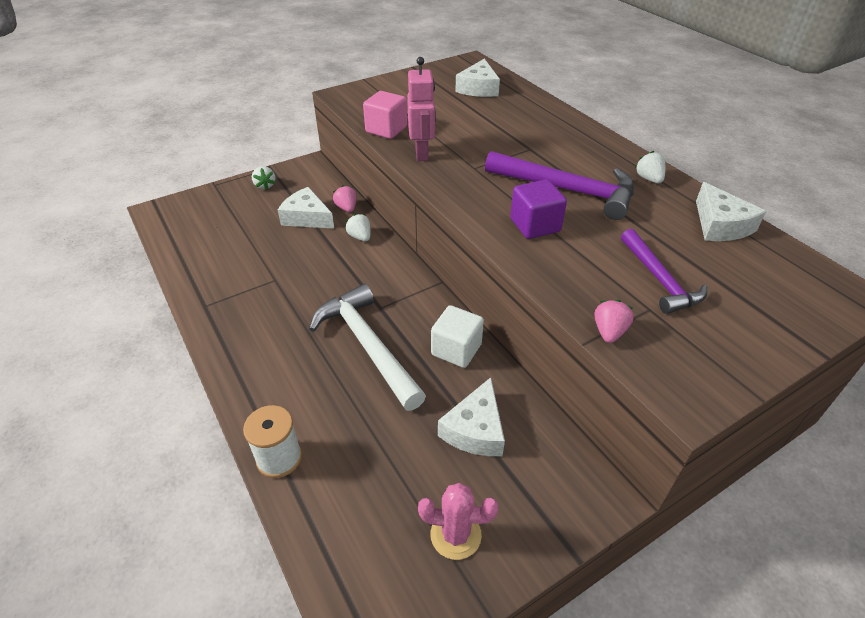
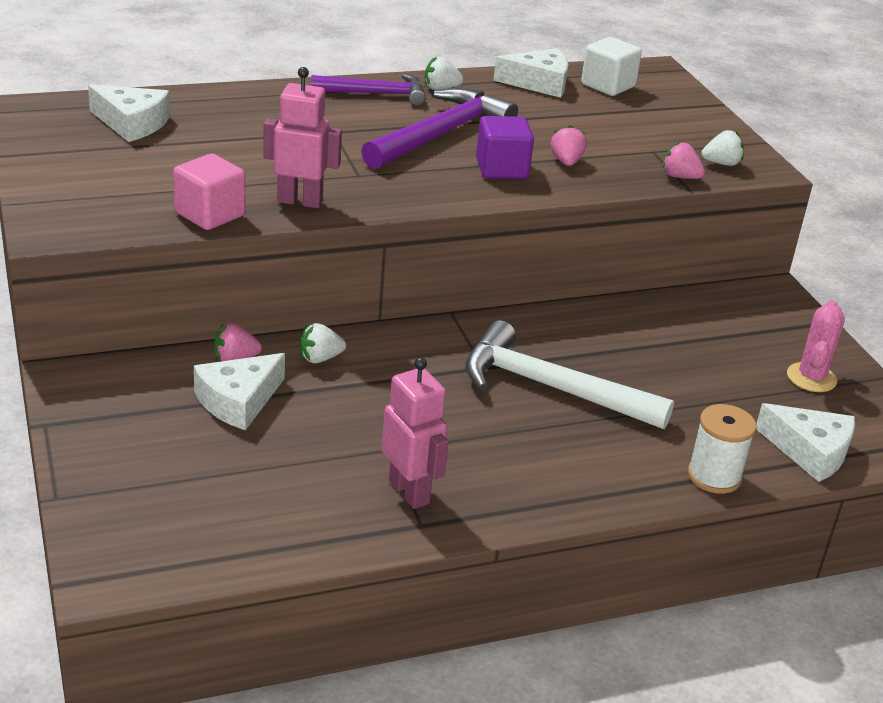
camera: 80 degrees left, 10 degrees down
(235, 295) = (409, 492): none -> pink robot
(265, 185) = (106, 435): white strawberry -> white strawberry (721, 163)
(368, 345) = (551, 387): white hammer -> white hammer turned 45 degrees clockwise
(456, 349) = (576, 327): white cube -> white cube (608, 85)
(475, 429) = (692, 340): white cheese -> white cheese (810, 451)
(577, 257) = (566, 162): none -> pink strawberry
(659, 280) = (613, 135): purple hammer -> purple hammer (376, 94)

